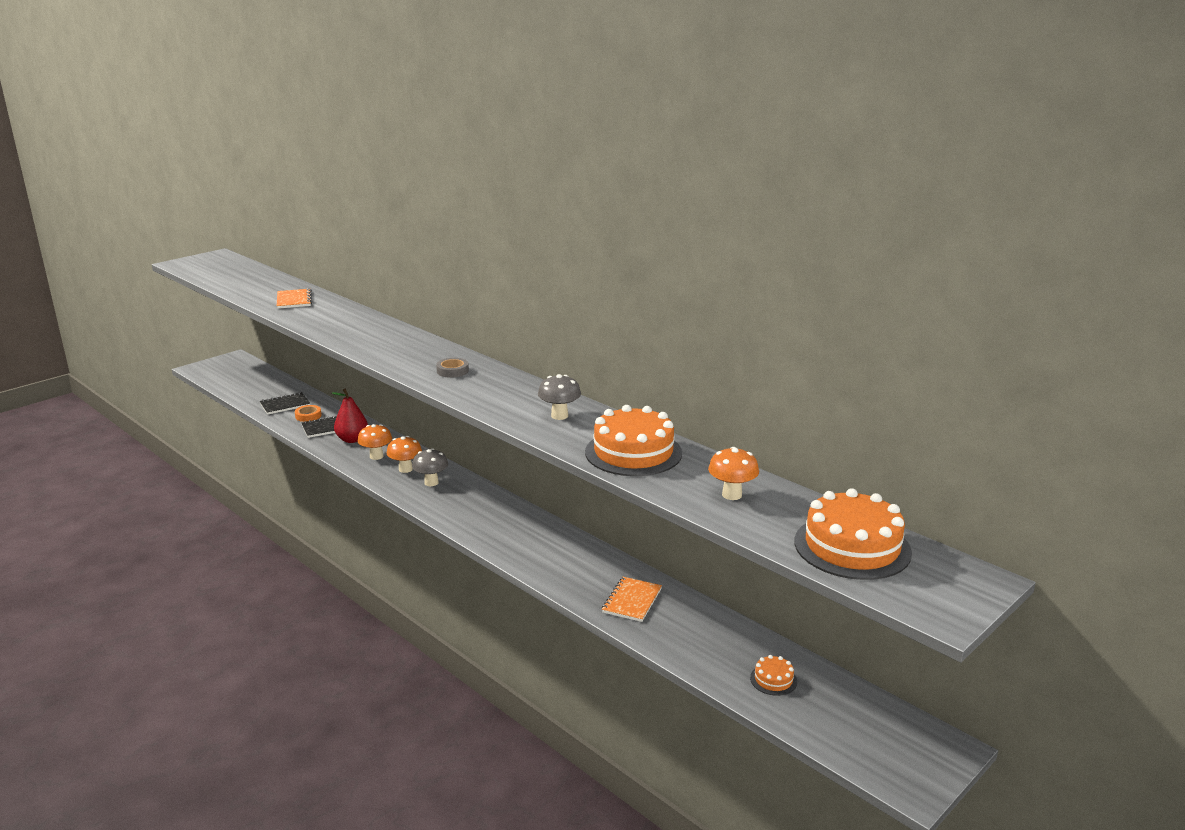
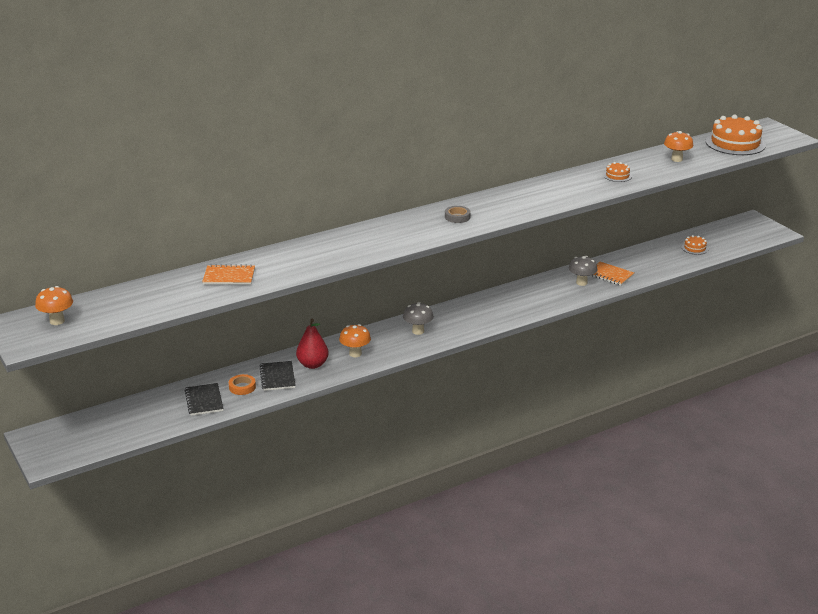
camera: 75 degrees left, 5 degrees up
(405, 469) = (387, 341): orange mushroom -> orange mushroom (57, 321)
(559, 416) = (555, 190): grey mushroom -> grey mushroom (581, 283)
(633, 452) = (617, 175): orange cake -> orange cake, size x0.46

